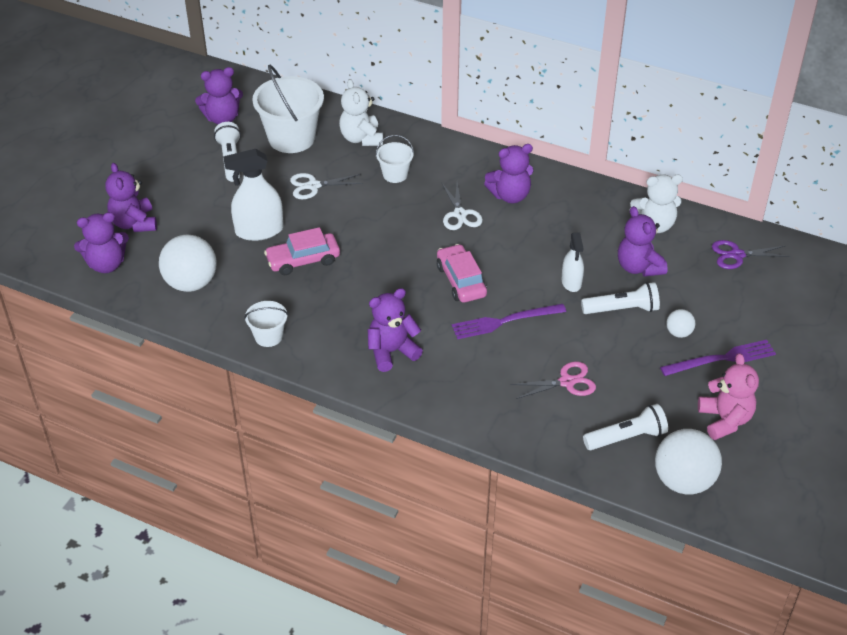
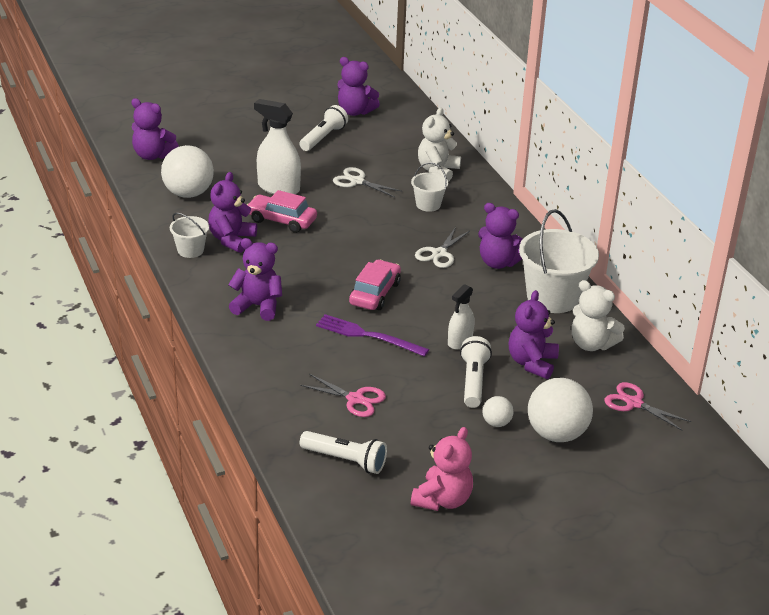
camera: 40 degrees right, 10 degrees down
(134, 223) = (204, 142): purple teddy bear -> purple teddy bear (231, 239)
(291, 138) = (386, 146): white bucket -> white bucket (553, 297)
(622, 309) = (473, 381): white flashlight -> white flashlight turned 120 degrees counterclockwise
(683, 481) = (345, 515): white ball -> white ball (556, 434)
(722, 359) = (505, 461): purple fork -> none
(736, 255) = (633, 403): purple scissors -> pink scissors

